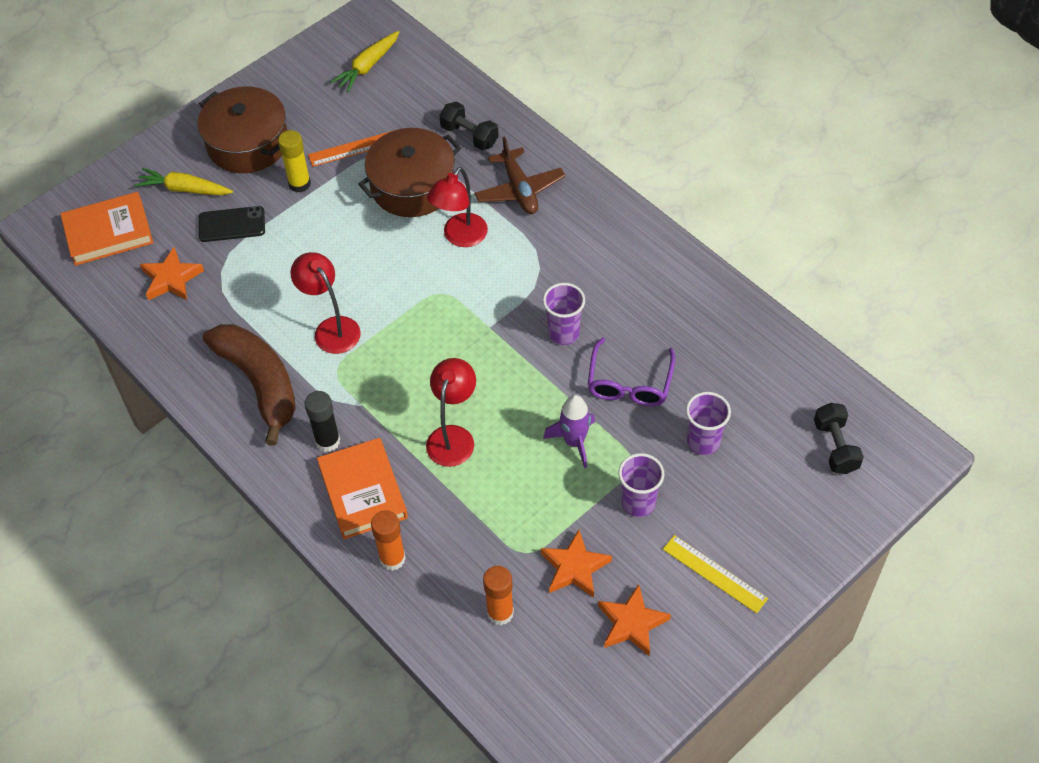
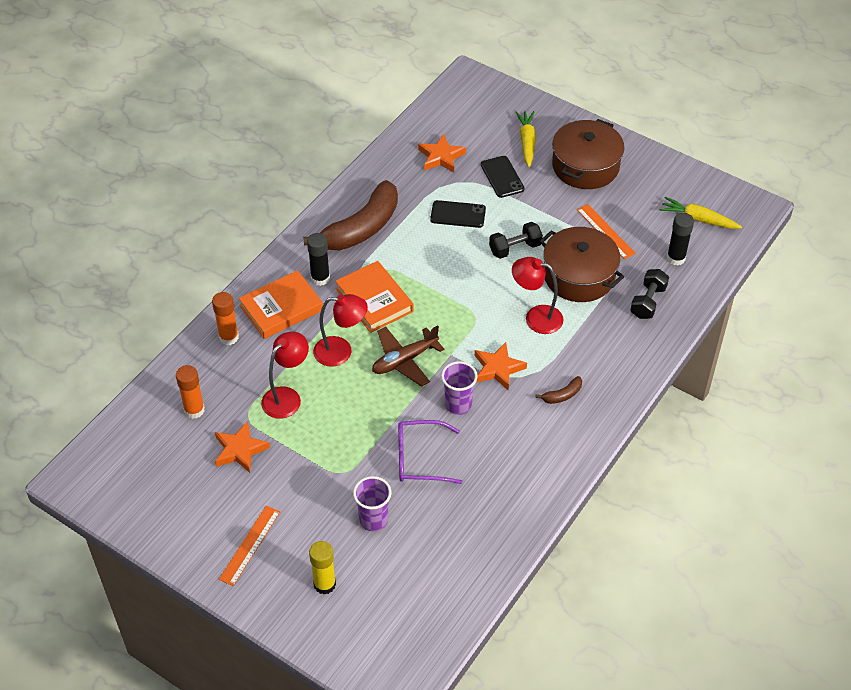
camera: 75 degrees right, 5 degrees down
(108, 232) = (472, 112): orange book -> orange book (374, 300)
(275, 279) = (458, 214): none -> black phone
(299, 184) = (556, 206): yellow glue stick -> yellow glue stick (324, 584)
(331, 328) = (422, 257): red lamp -> red lamp (287, 397)
(416, 98) = (676, 258): none -> black glue stick
(519, 189) = (600, 347): brown plane -> brown plane (404, 360)
(574, 442) = (353, 430): purple rocket -> none
(575, 236) = (562, 395): none -> brown banana
(632, 623) = (197, 495): orange star -> orange star (498, 368)
(638, 503) = (305, 483): purple cup -> none
(714, 574) = (250, 545): yellow ruler -> orange ruler
(835, 447) = (391, 621): black dumbbell -> black dumbbell (515, 248)

